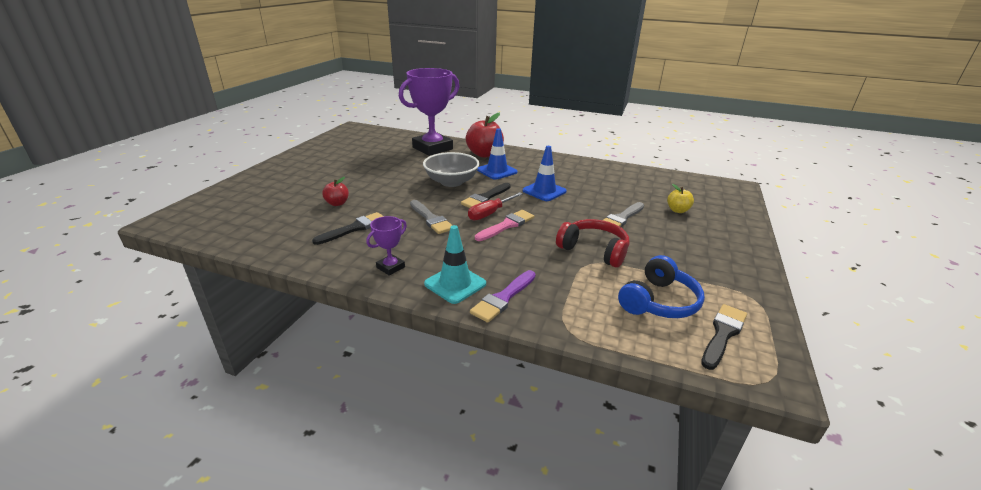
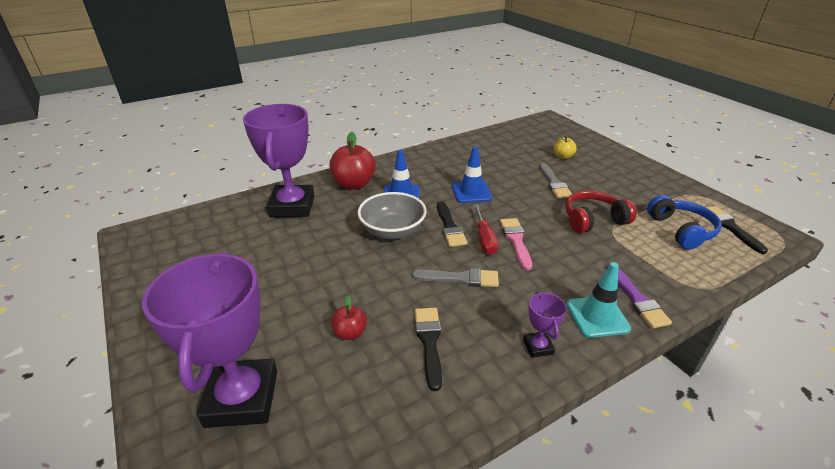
camera: 50 degrees left, 5 degrees up
(263, 195) = (242, 398): none -> purple trophy

